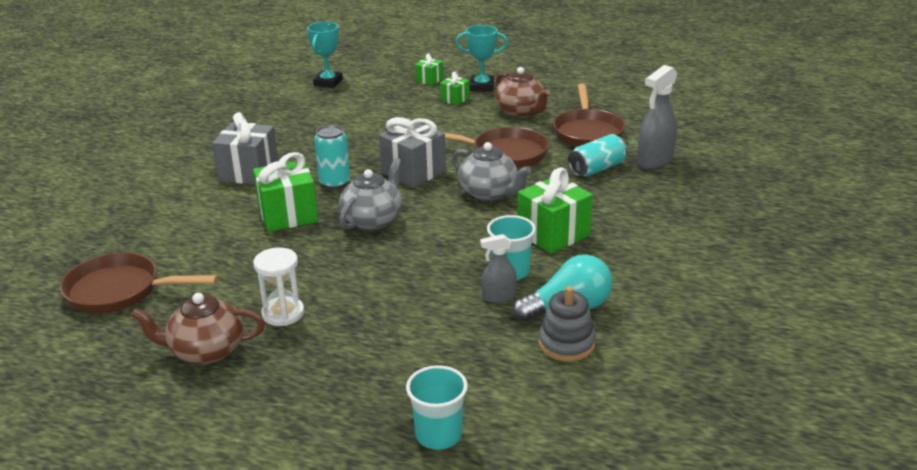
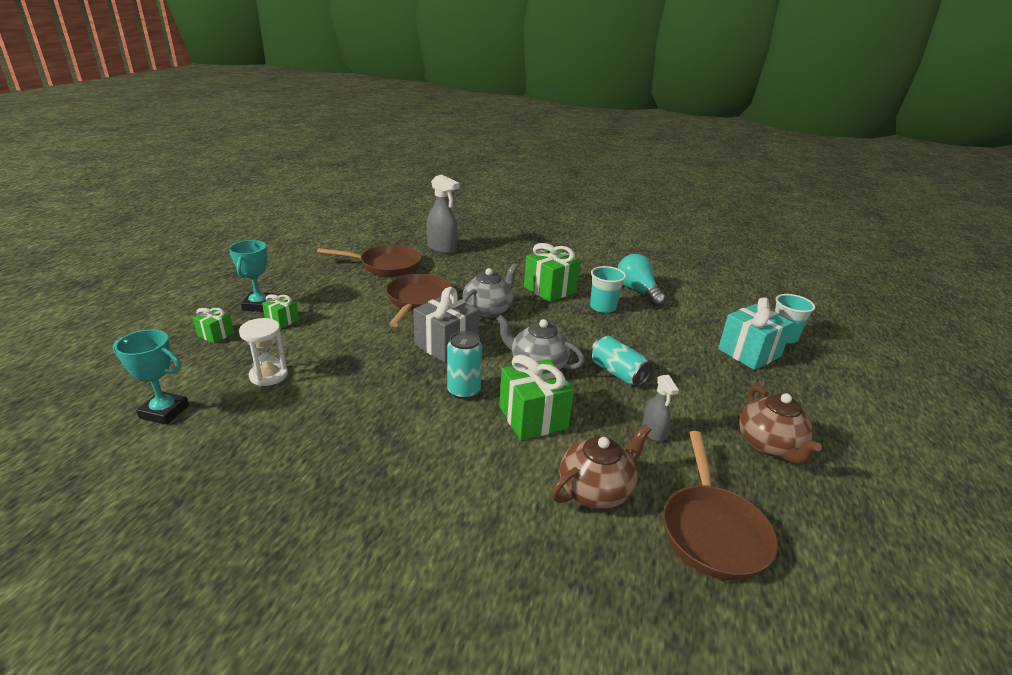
camera: 95 degrees left, 0 degrees up
(249, 172) = (429, 460): grey gift -> none
(283, 313) = (697, 406): white hourglass -> white hourglass (268, 375)
(391, 383) = (749, 353): none -> turquoise gift
(498, 297) = (635, 313): grey spray bottle -> grey spray bottle (653, 432)
(520, 112) = (333, 289): brown teapot -> brown teapot (596, 490)
(566, 344) = (675, 294): grey stacking toy -> none
(597, 169) = (452, 268): turquoise can -> turquoise can (617, 373)

